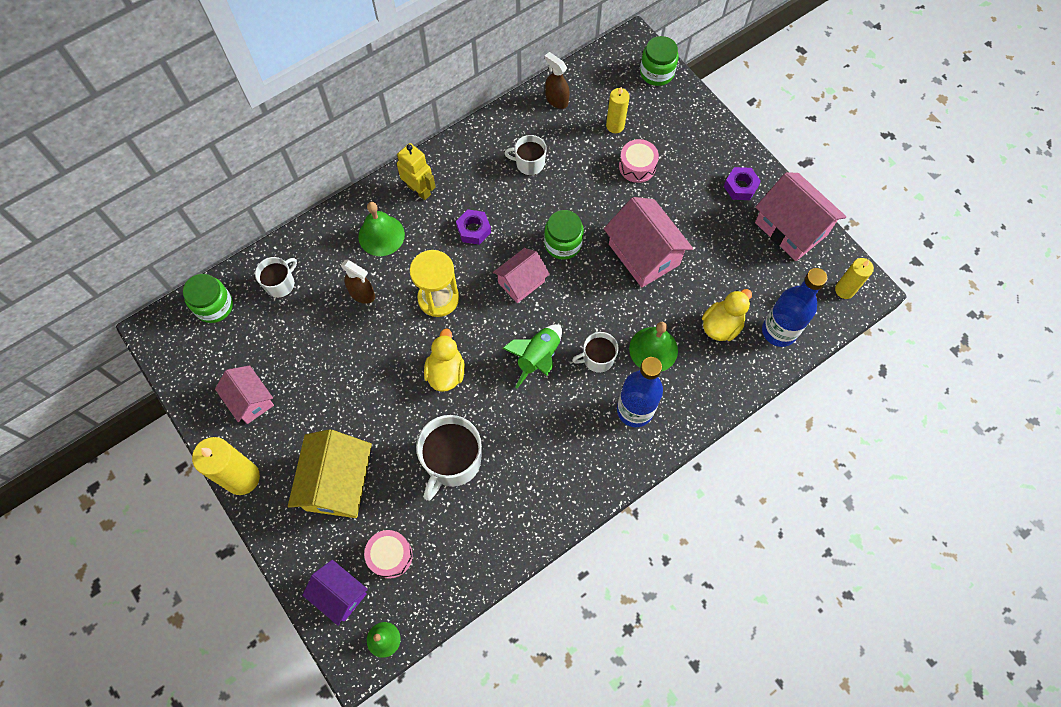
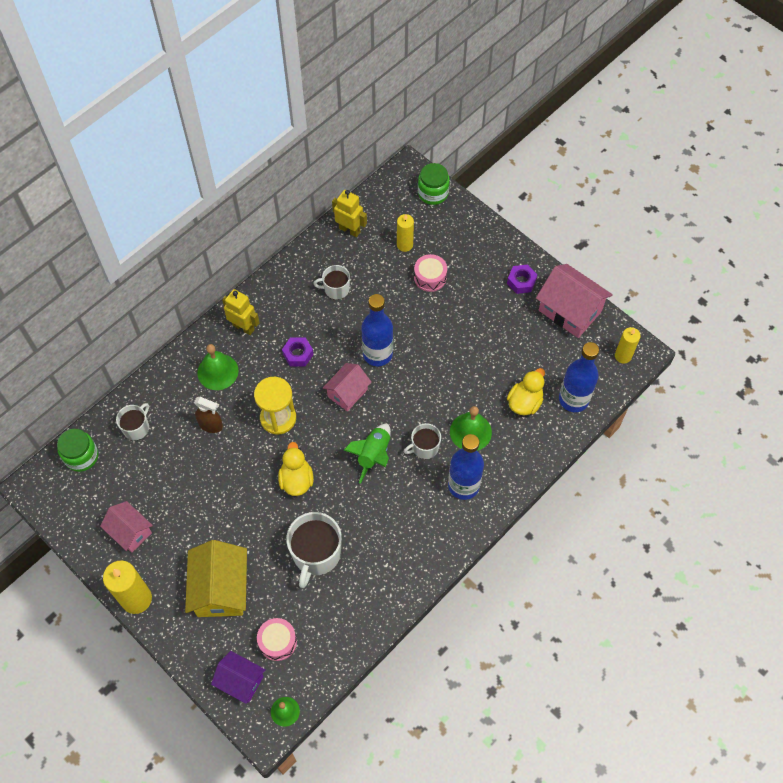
camera: 10 degrees left, 5 degrees down
(556, 100) = (349, 230): brown spray bottle -> yellow robot
(563, 243) = (377, 354): green jar -> blue bottle
(644, 254) = (449, 352): pink house -> none

